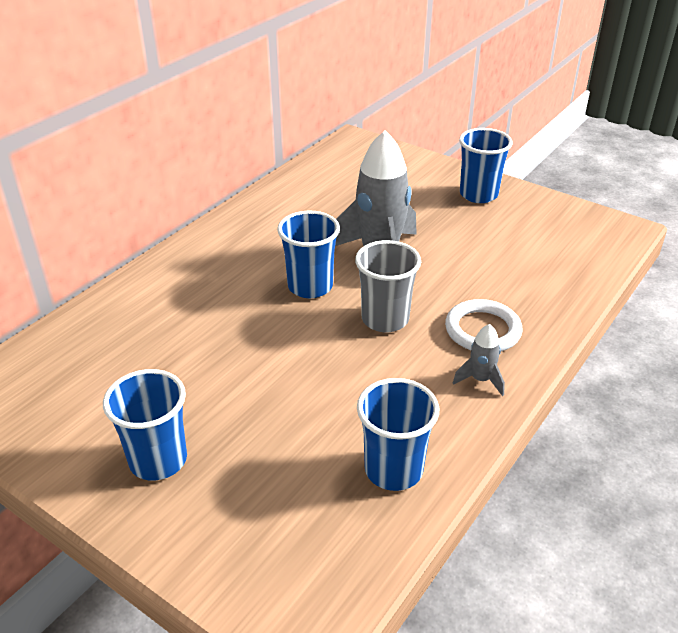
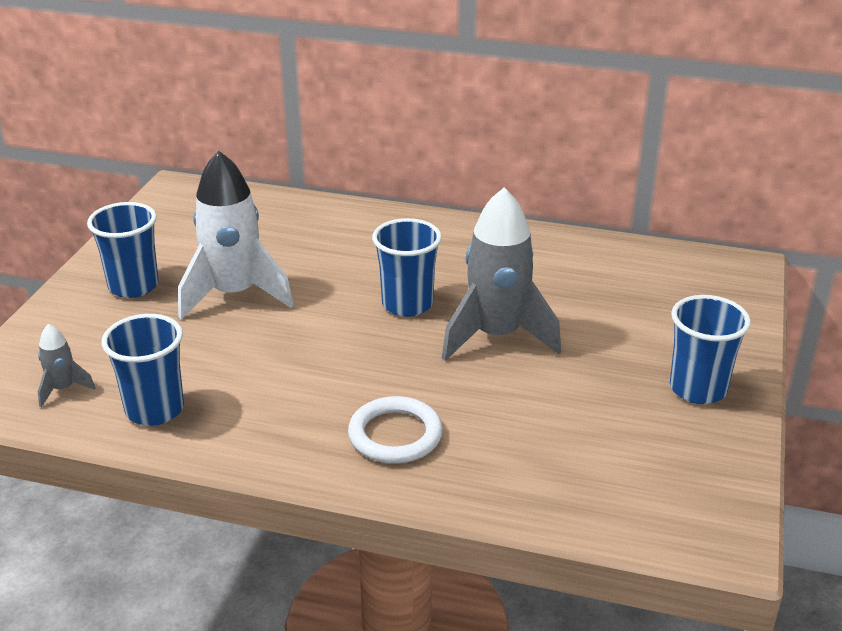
camera: 70 degrees right, 5 degrees down
(227, 385) = (234, 295): none -> white rocket
(385, 319) = (378, 362): grey cup -> none
(480, 380) = (306, 445): grey rocket -> grey rocket (63, 389)

